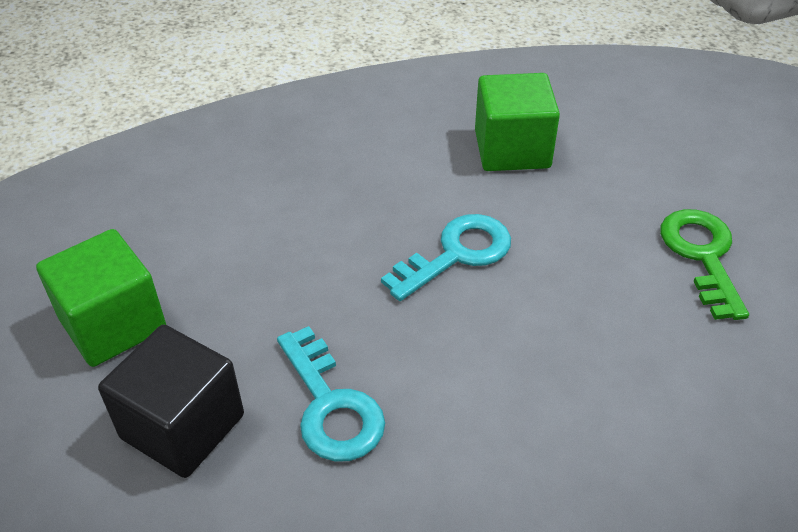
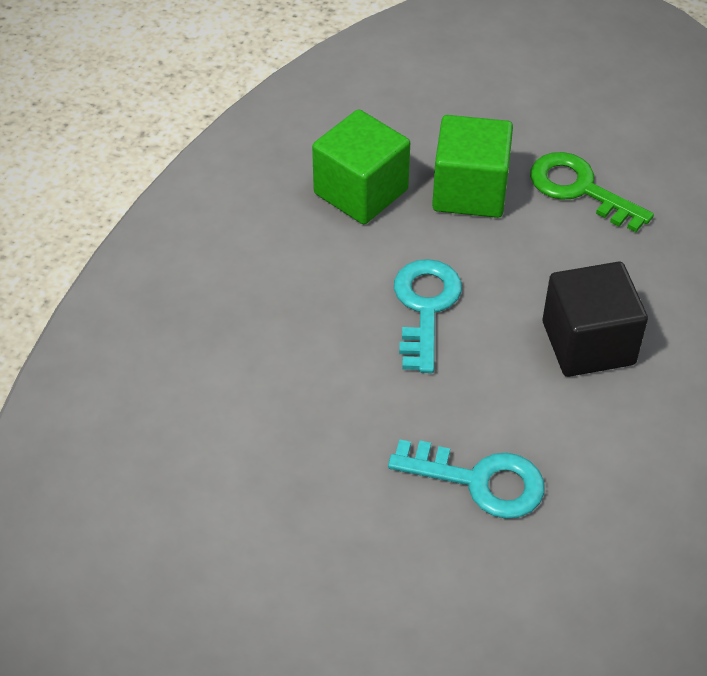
camera: 45 degrees left, 5 degrees up
(113, 324) = (248, 557): green cube -> green cube (470, 191)
(183, 426) = (403, 578): black cube -> black cube (588, 343)

